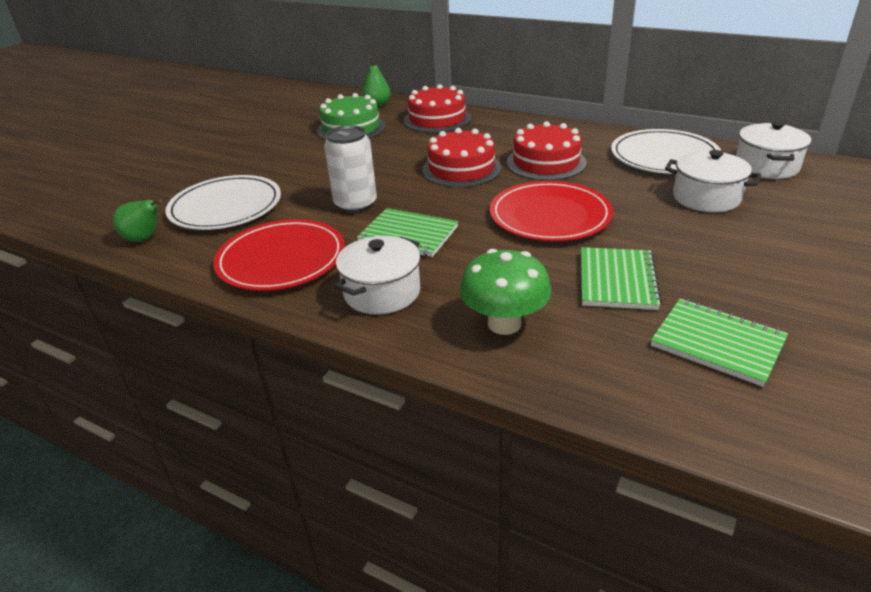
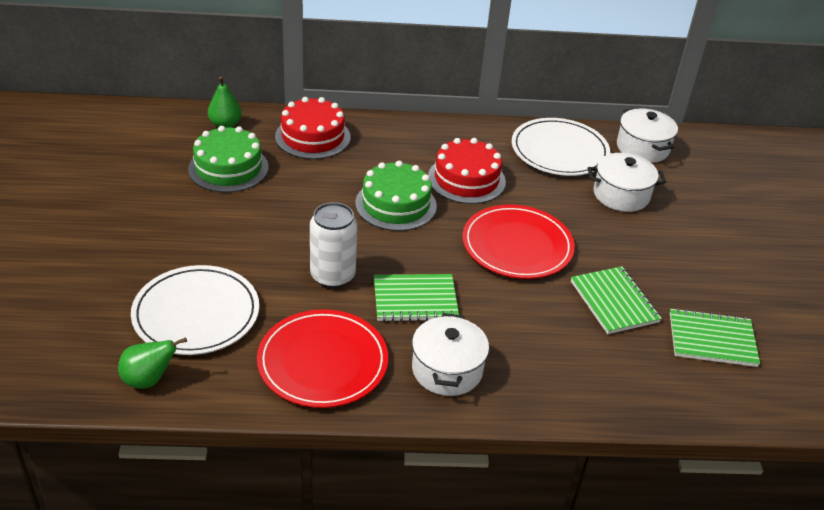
camera: 35 degrees left, 5 degrees up
(461, 169) = (396, 204): red cake -> green cake
(504, 324) = (565, 369): green mushroom -> none

